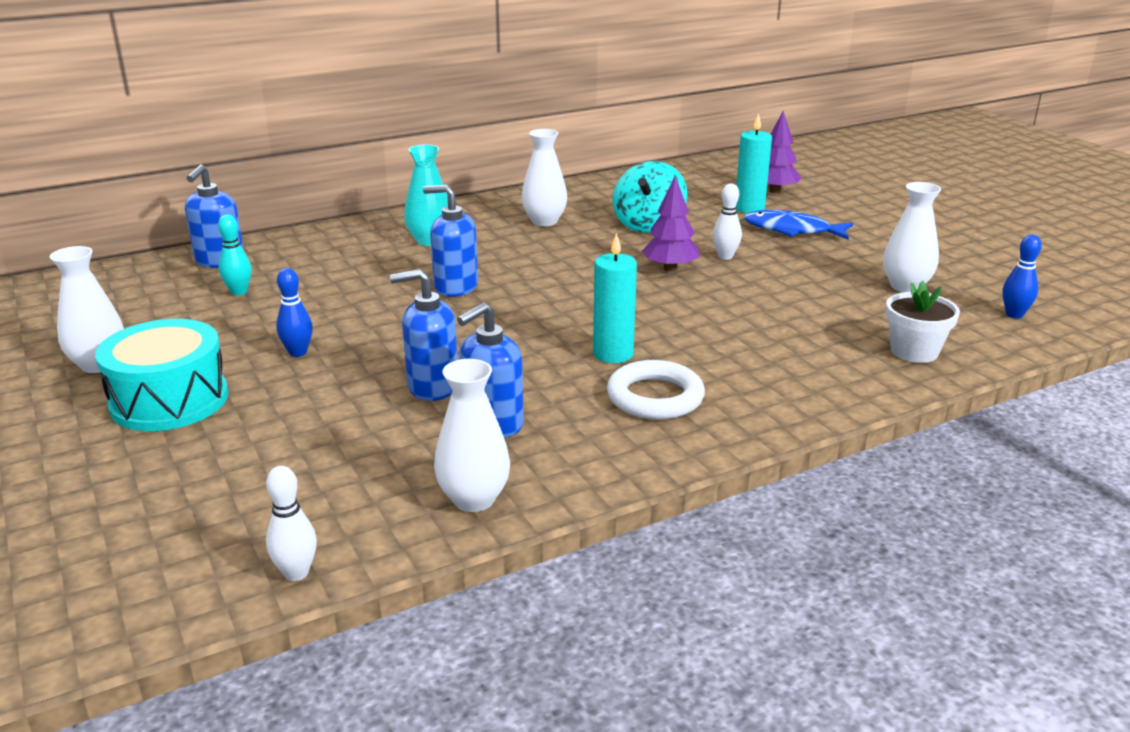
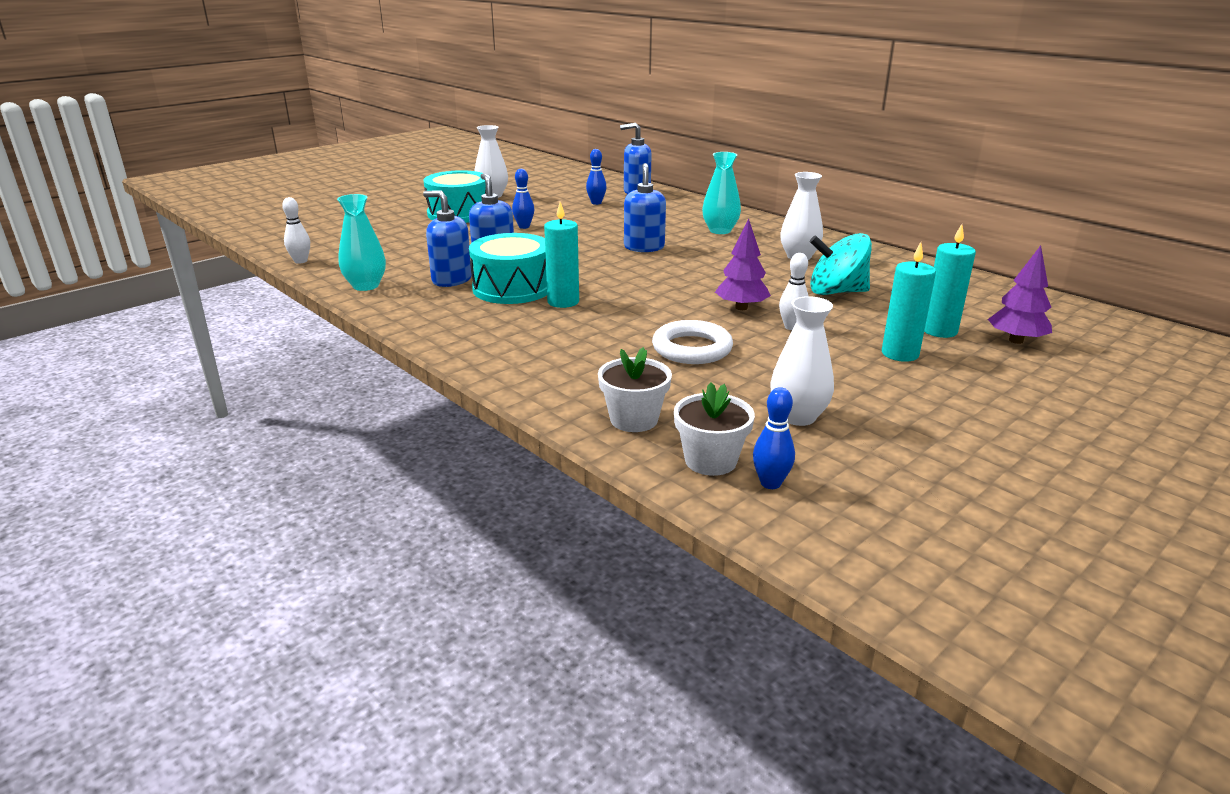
camera: 75 degrees right, 0 degrees up
(239, 292) = (596, 203): turquoise bowling pin -> blue bowling pin
(474, 499) = (366, 286): white vase -> turquoise vase
(550, 382) = (512, 288): none -> turquoise drum
(655, 397) = (501, 320): white ring -> white ring (692, 348)
(792, 230) = (900, 354): blue fish -> turquoise candle
(983, 330) = (710, 460): none -> white flower pot

